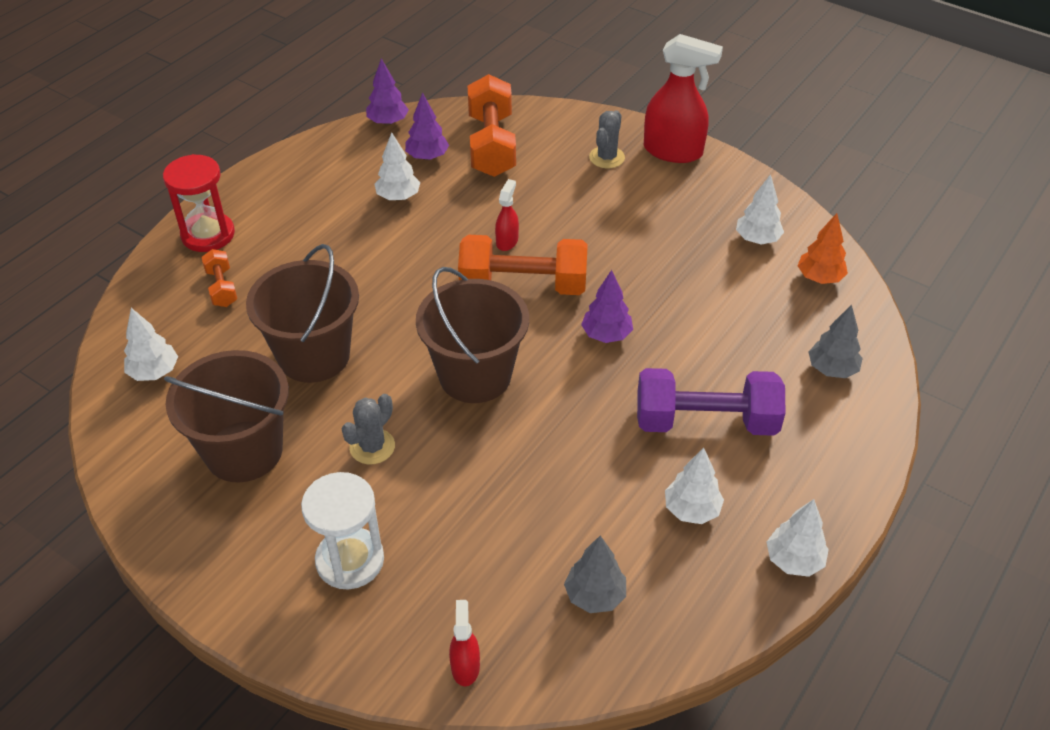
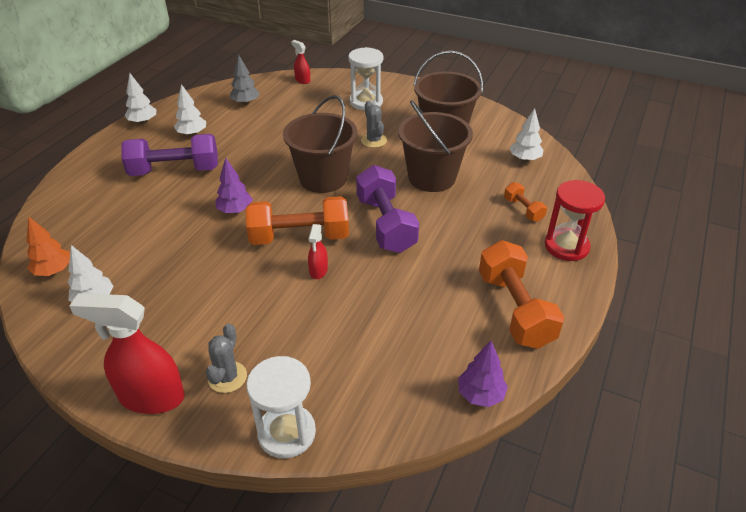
camera: 170 degrees right, 5 degrees down
(372, 447) = (373, 140): grey cactus -> grey cactus turned 45 degrees counterclockwise
(398, 197) = (427, 301): white tree -> none
(409, 289) = (385, 224): none -> purple dumbbell
(427, 157) = (418, 351): purple tree -> none
(465, 666) = (302, 80): red spray bottle -> red spray bottle turned 150 degrees clockwise
(491, 145) = (354, 377): orange dumbbell -> orange dumbbell (514, 309)
(556, 117) = (286, 433): none -> white hourglass
(831, 369) = (78, 207): grey tree -> none

